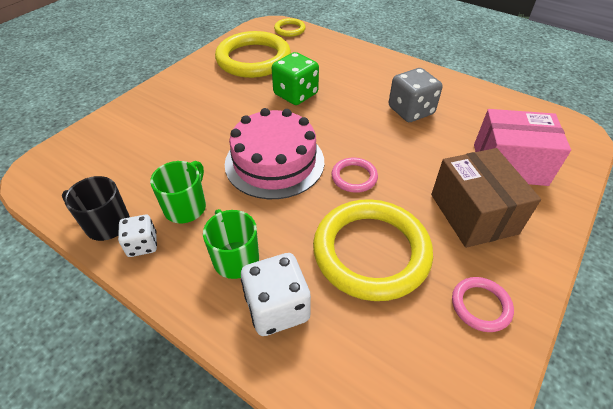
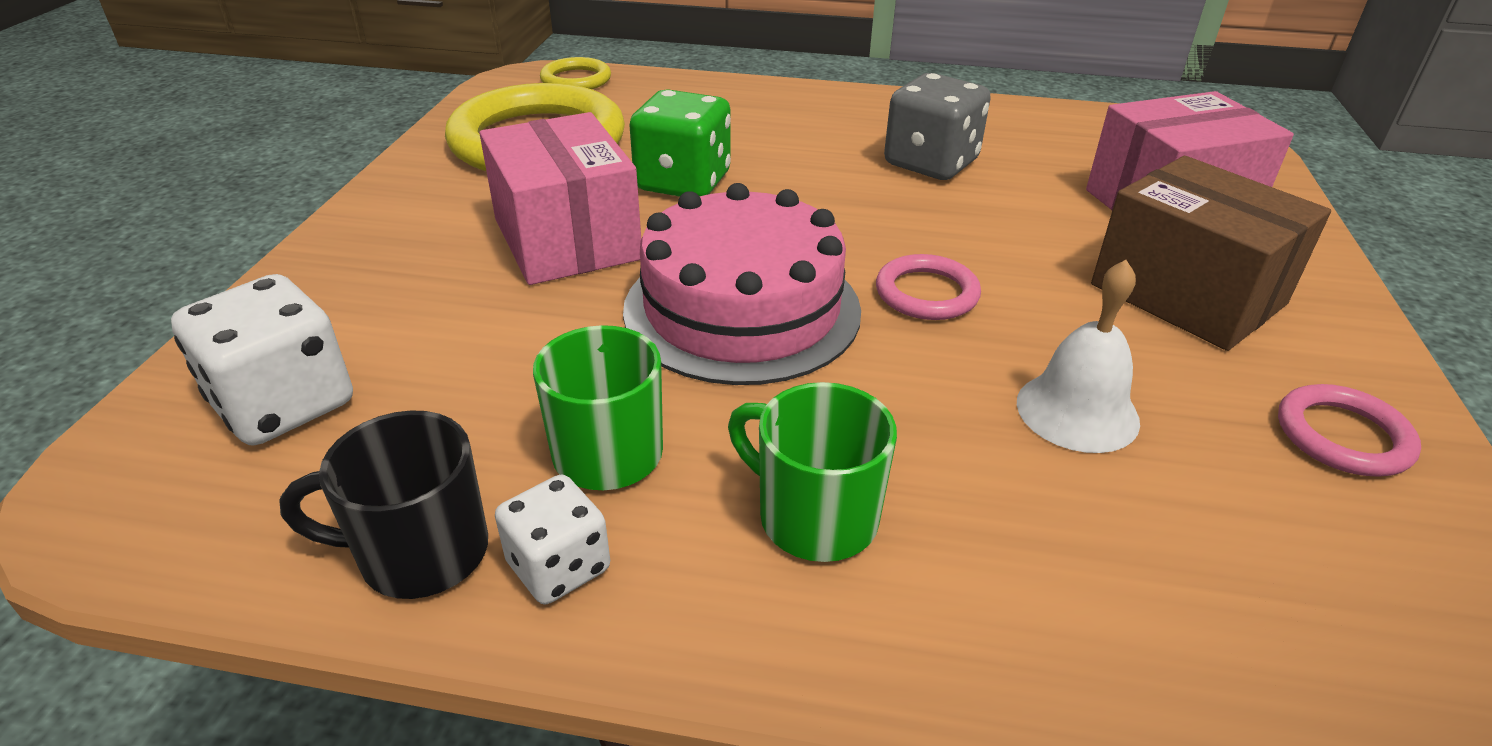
camera: 25 degrees left, 10 degrees down
(233, 110) = (567, 239): none -> pink box
(277, 308) = (992, 582): white dice -> white dice (284, 404)
(371, 252) = (1077, 411): yellow ring -> white bell

